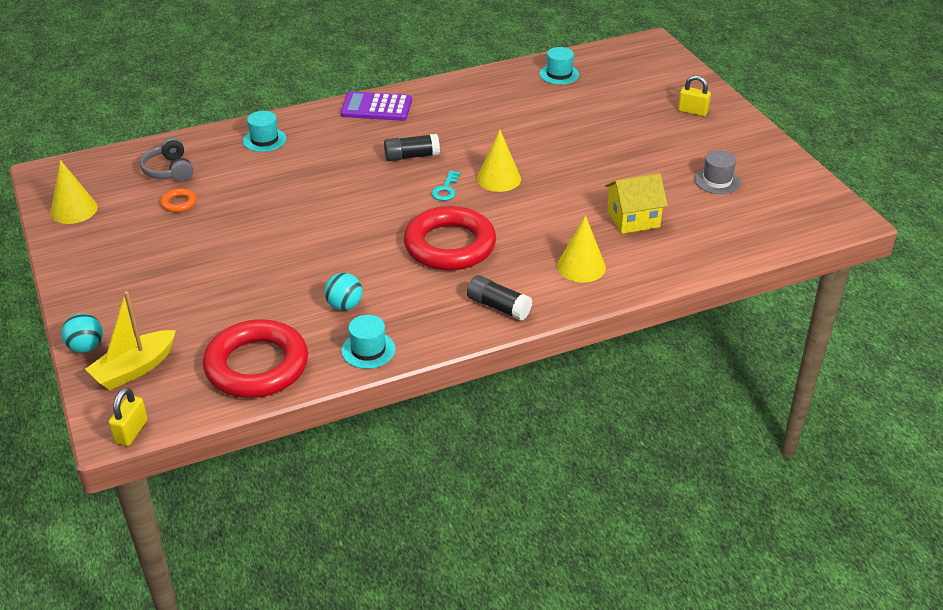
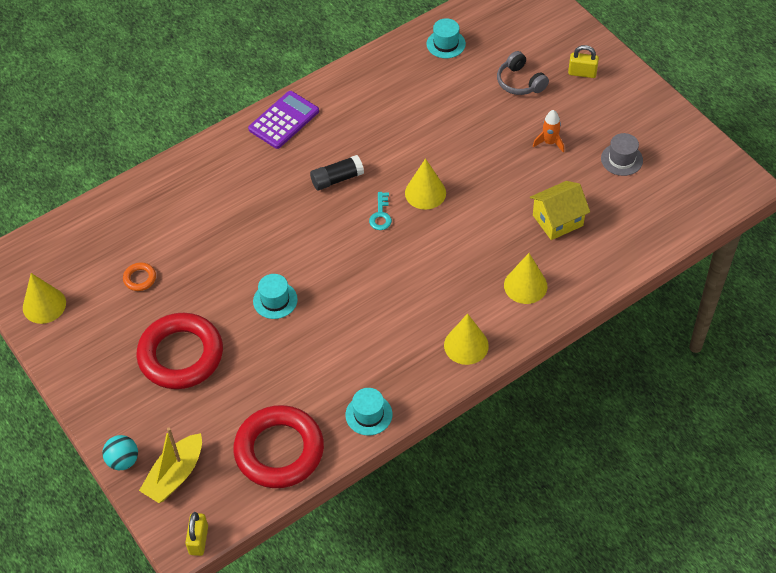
camera: 10 degrees left, 15 degrees up
(169, 170) = (114, 239): grey headphones -> grey headphones (520, 82)
(264, 140) = (191, 183): turquoise hat -> turquoise hat (275, 300)
(344, 306) = (333, 370): turquoise ball -> none
(376, 107) = (284, 120): purple calculator -> purple calculator turned 135 degrees clockwise
(450, 245) = (404, 283): red ring -> red ring (181, 355)
(498, 307) = (466, 345): black glue stick -> yellow cone
(643, 158) = (549, 142): none -> orange rocket

